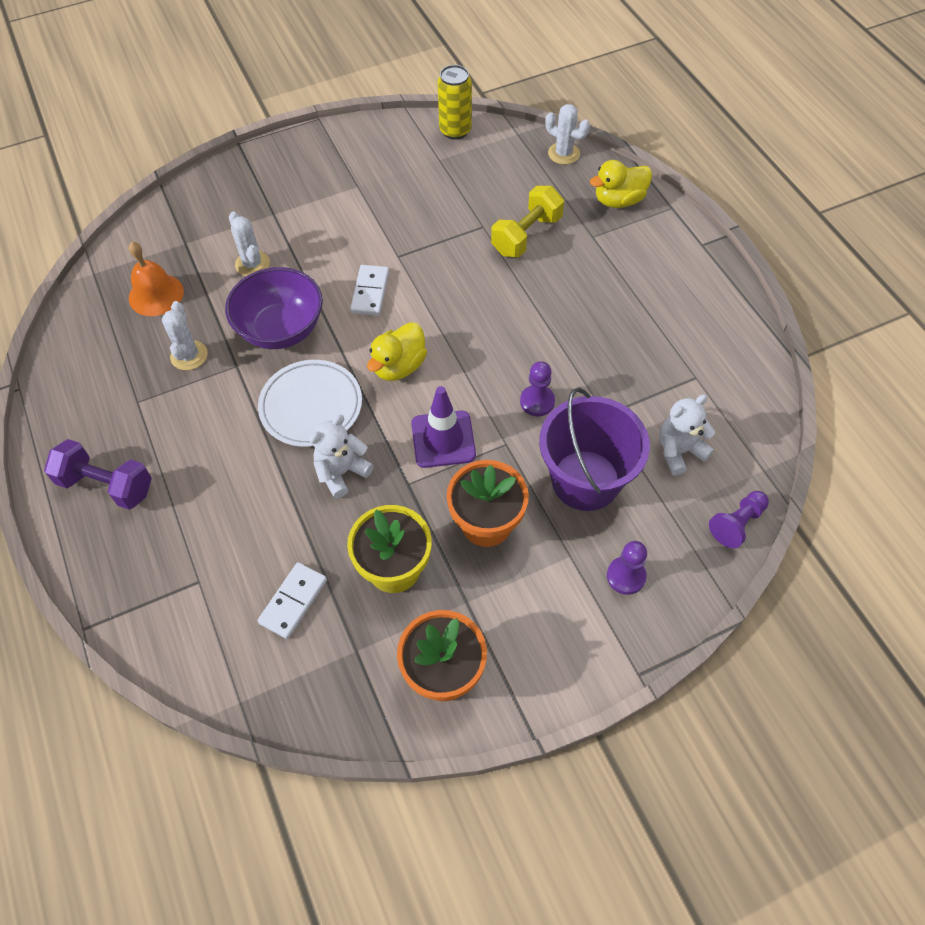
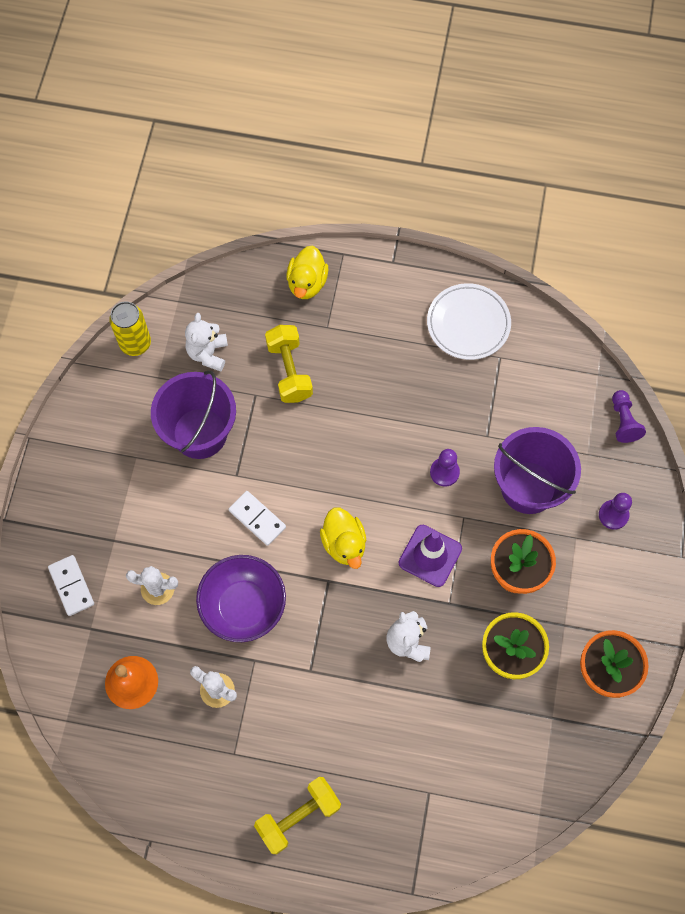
camera: 55 degrees left, 10 degrees up
(106, 485) = (298, 816): purple dumbbell -> yellow dumbbell
(293, 601) = (489, 736): white domino -> white domino (71, 586)
(311, 406) = (334, 628): white plate -> white plate (468, 324)
(414, 211) = (200, 433): none -> purple bucket
(563, 153) = (228, 284): white cactus -> none
(679, 451) = (548, 413): white teddy bear -> white teddy bear (208, 353)

